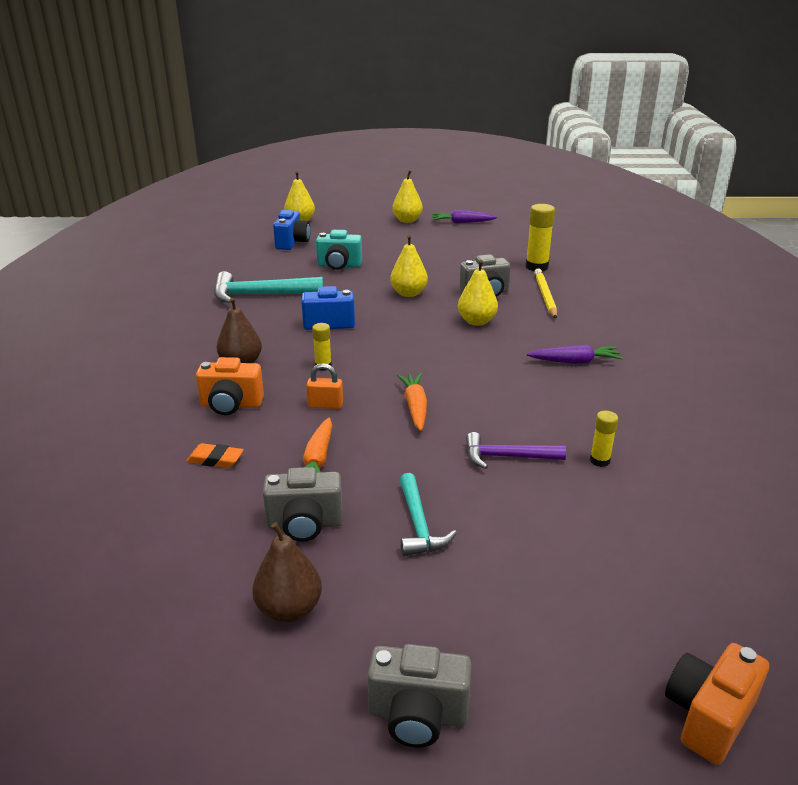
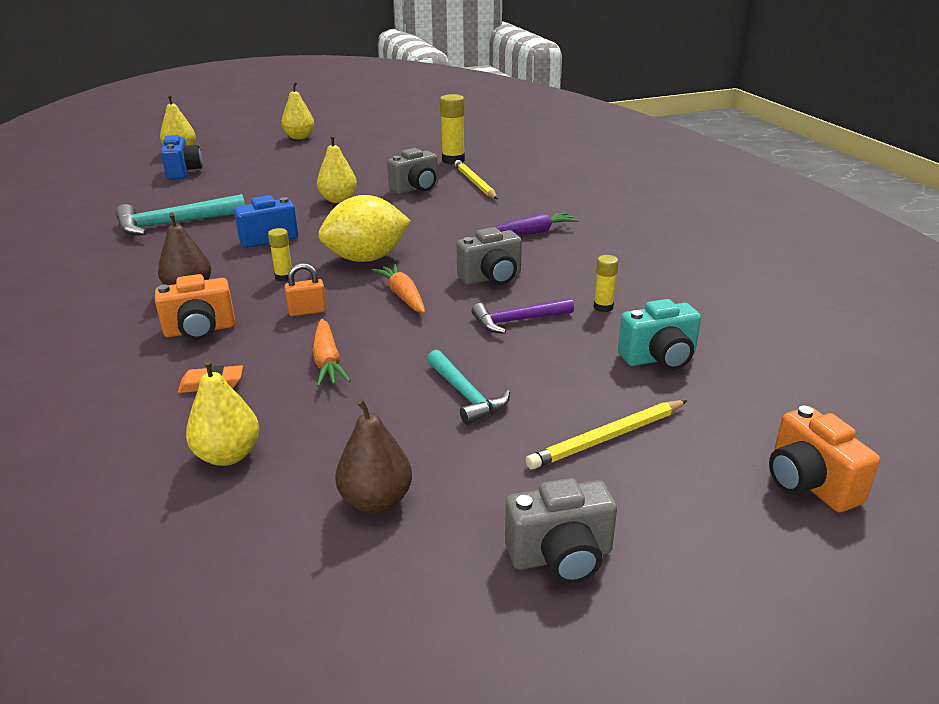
camera: 20 degrees left, 0 degrees up
(304, 524) = (348, 421): grey camera -> grey camera (491, 278)
(339, 265) = (248, 185): turquoise camera -> turquoise camera (659, 358)
(403, 361) = (366, 258): none -> yellow lemon
(462, 222) = (358, 132): purple carrot -> none
(476, 321) = (421, 213): yellow pear -> yellow pear (228, 455)
(527, 605) = (607, 437): none -> yellow pencil
(708, 716) = (809, 484): orange camera -> orange camera turned 45 degrees counterclockwise

